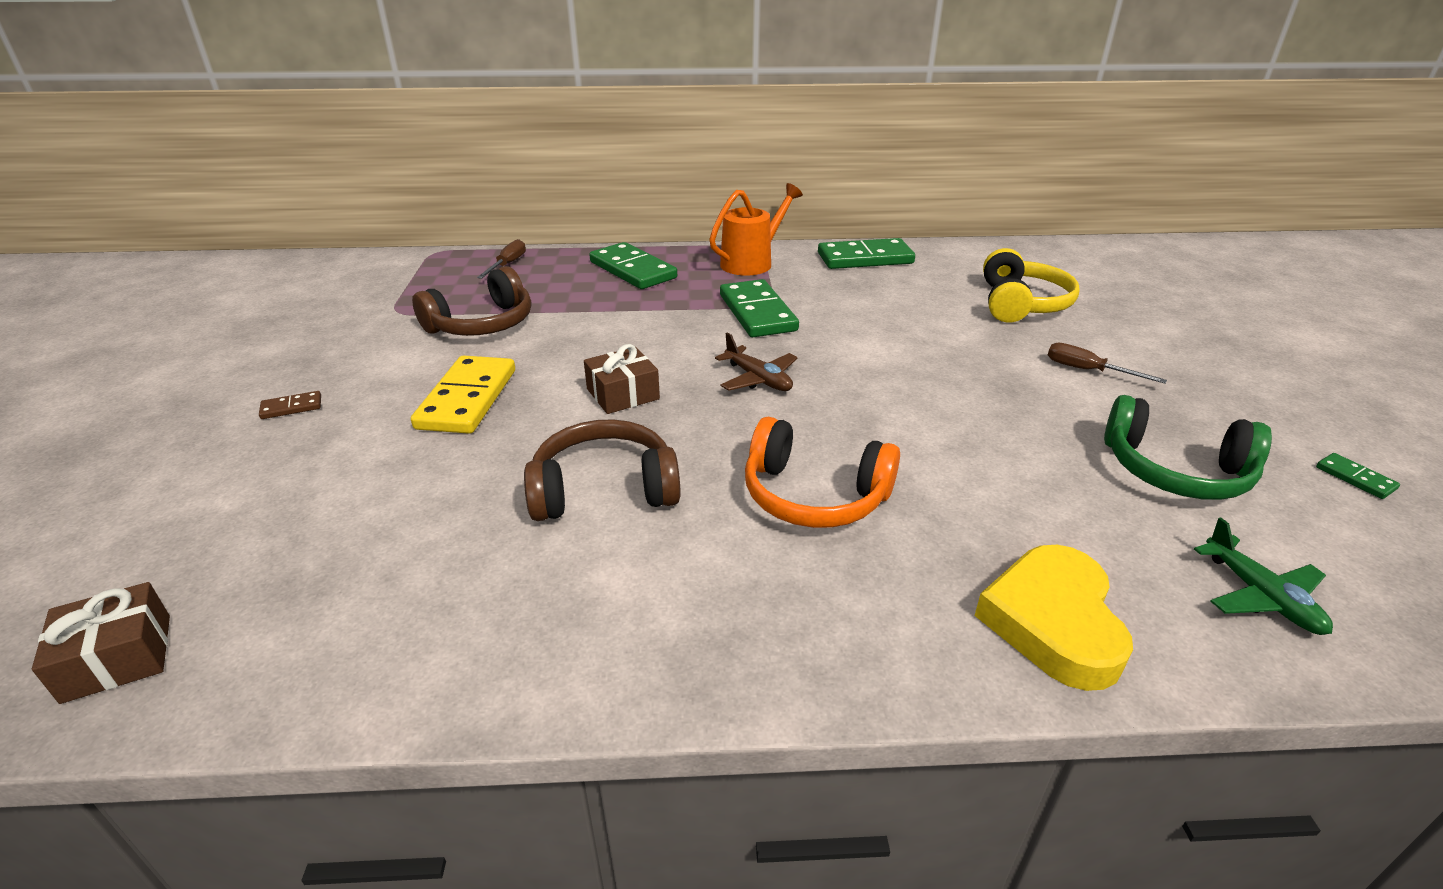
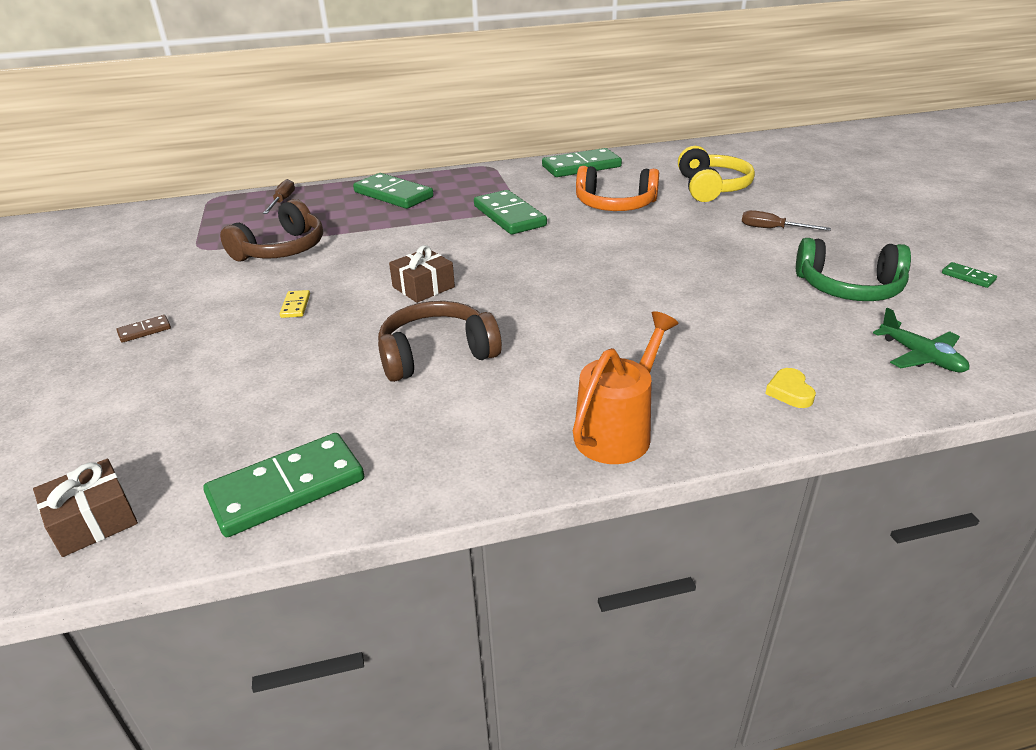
camera: 10 degrees left, 0 degrees up
(352, 653) = (286, 488): none -> green domino
(467, 399) = (295, 306): yellow domino -> yellow domino, size x0.44
(752, 262) = (491, 179): orange watering can -> orange watering can (618, 431)
(758, 379) = (527, 264): brown plane -> none
(814, 495) = (598, 337): orange headphones -> orange headphones (615, 205)
(1053, 622) = (789, 392): yellow heart -> yellow heart, size x0.46

